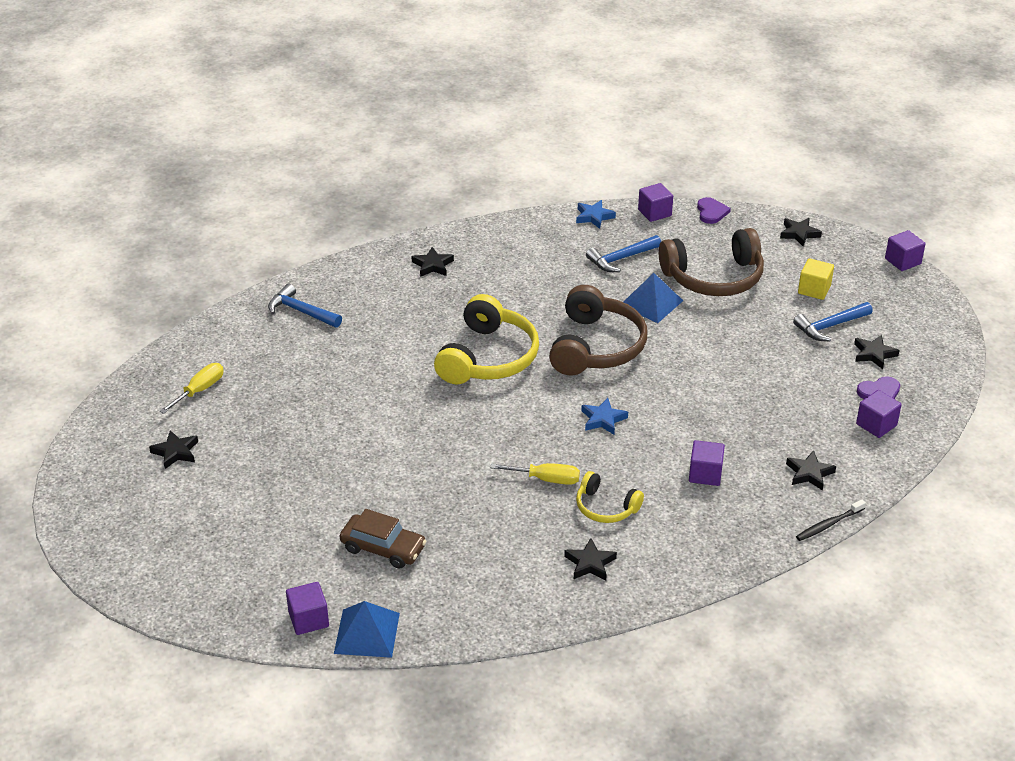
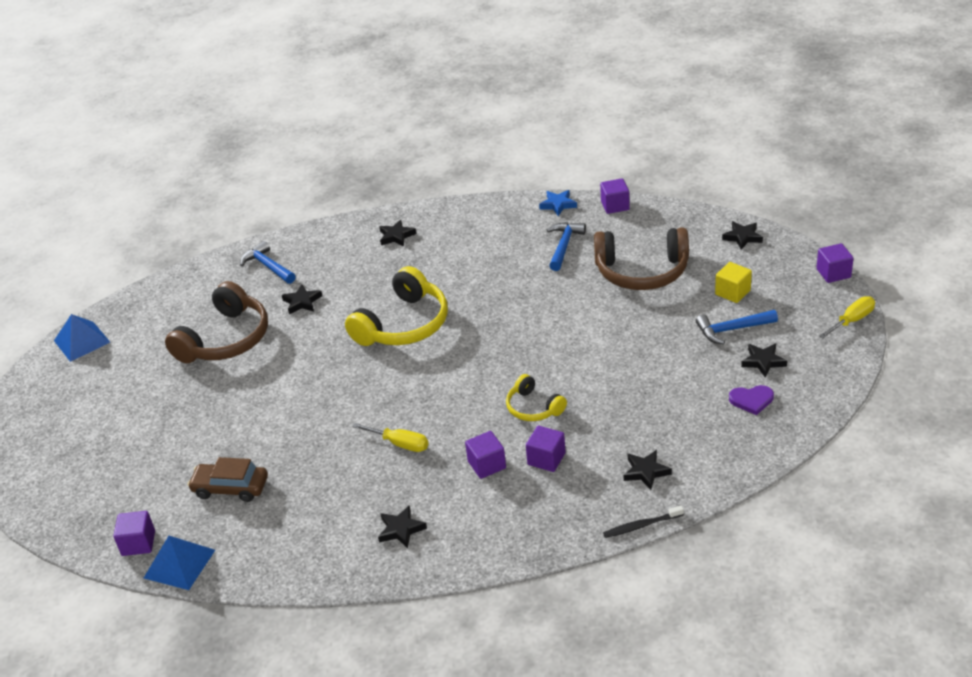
camera: 20 degrees right, 0 degrees up
(175, 452) = (108, 378): black star -> black star (302, 302)
(200, 390) = (154, 326): yellow screwdriver -> yellow screwdriver (852, 320)
(383, 548) = (230, 488): brown car -> brown car turned 150 degrees clockwise
(596, 347) = (503, 325): brown headphones -> brown headphones (225, 339)
(603, 419) = (477, 394): blue star -> none
(606, 507) = (440, 478): yellow headphones -> yellow headphones (533, 407)
(621, 259) = (564, 246): blue hammer -> blue hammer turned 120 degrees clockwise
(651, 303) = (572, 289): blue pyramid -> blue pyramid (82, 341)
(711, 212) = (668, 209): purple heart -> none
(876, 425) = (734, 432): purple cube -> purple cube (487, 465)

